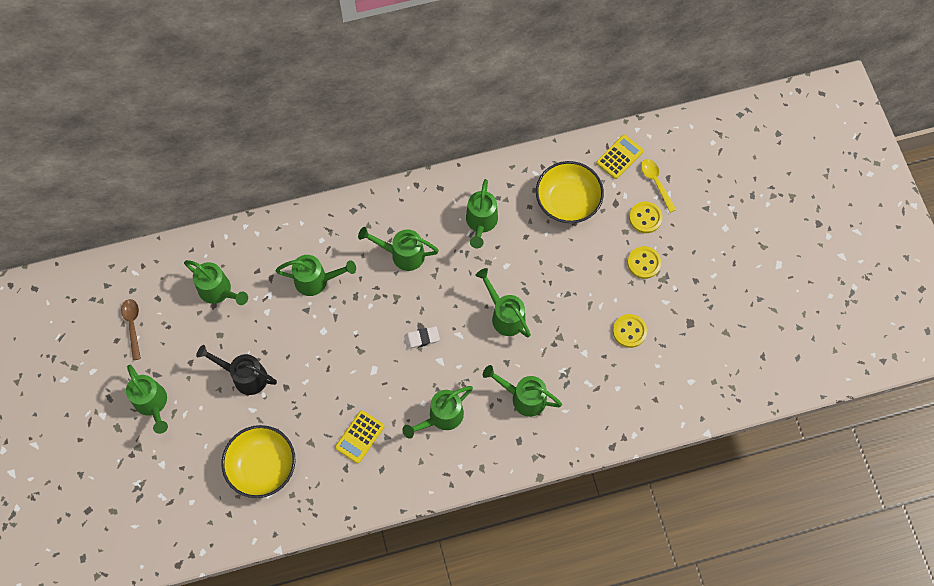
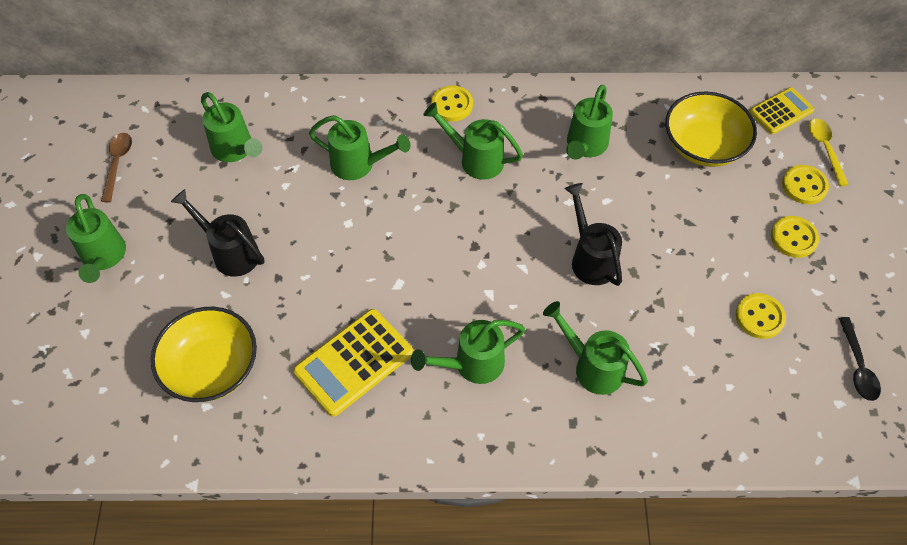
camera: 15 degrees right, 10 degrees down
(359, 437) = (353, 362): yellow calculator -> yellow calculator, size x1.59
(372, 211) = (452, 105): none -> yellow button
(422, 338) = (473, 261): white eraser -> none
(505, 315) = (591, 259): green watering can -> black watering can
(699, 351) = (857, 366): none -> black spoon

